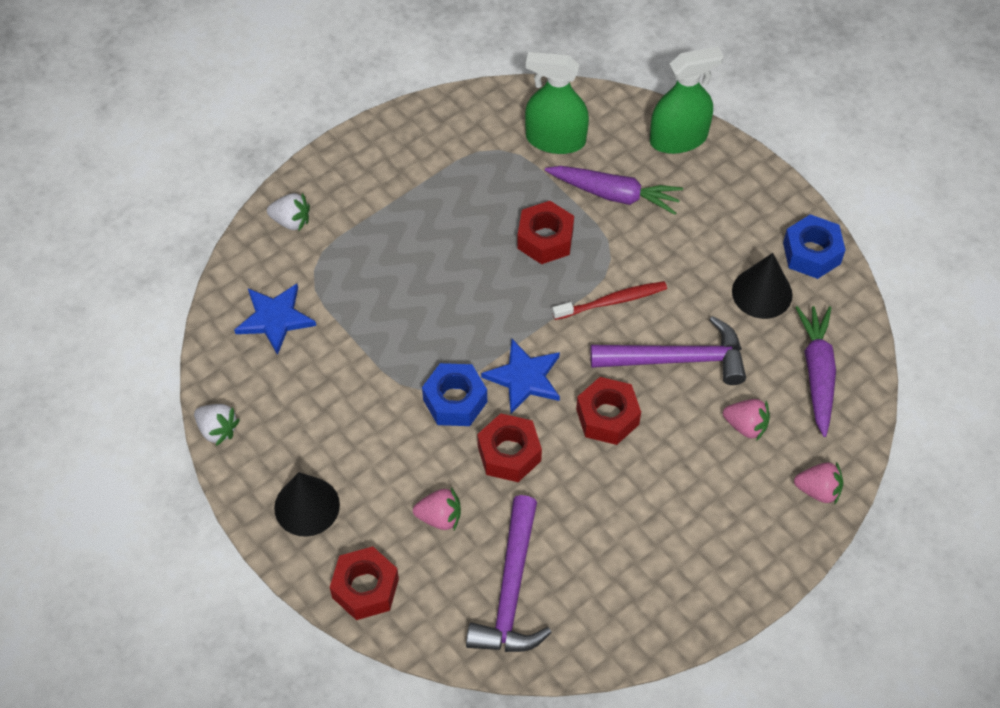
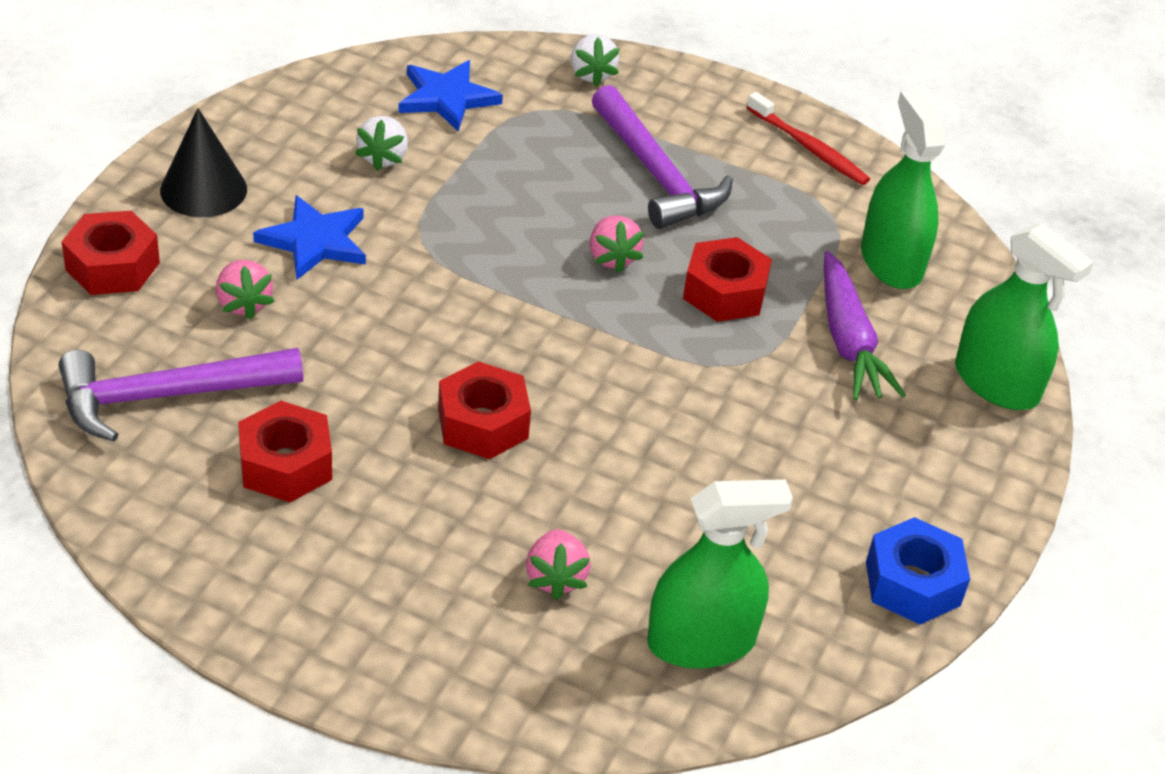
camera: 60 degrees right, 15 degrees down
(217, 430) = (270, 95): white strawberry -> white strawberry (383, 157)
(455, 401) = (422, 273): blue nut -> none
(509, 453) = (371, 342): red nut -> red nut (286, 465)
(524, 378) = (494, 327): blue star -> blue star (315, 241)
(612, 301) = (671, 382): red toothbrush -> red toothbrush (809, 148)
(677, 359) = (621, 473): purple hammer -> purple hammer (656, 174)
(762, 293) = (799, 541): black cone -> none
(817, 372) = (701, 642): purple carrot -> green spray bottle
(818, 490) = (492, 693): pink strawberry -> pink strawberry (612, 258)

